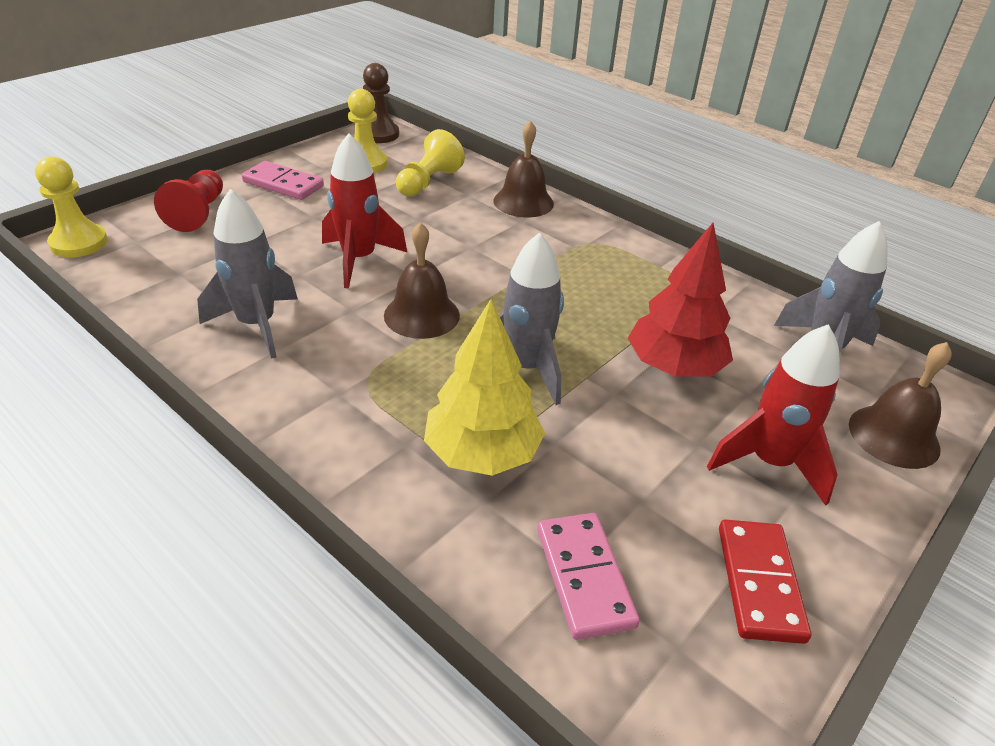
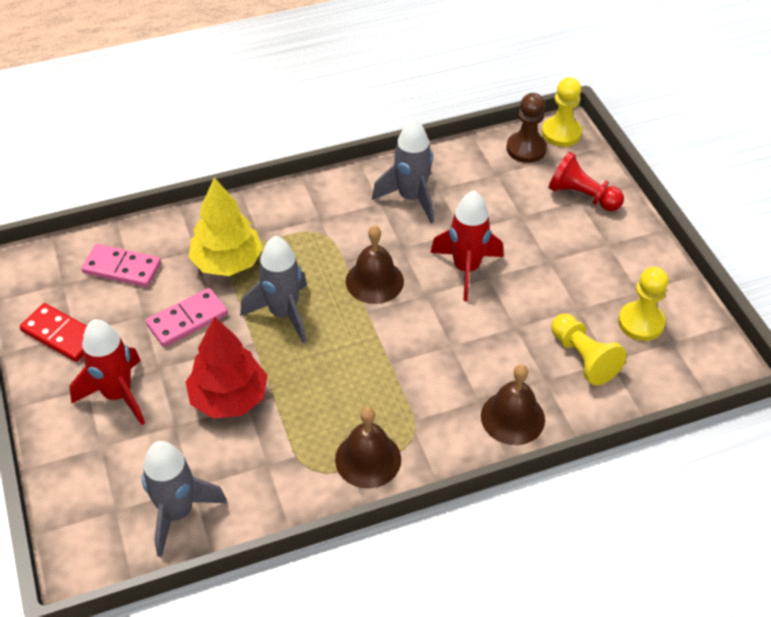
camera: 120 degrees right, 10 degrees up
(283, 184) = (616, 255): pink domino -> pink domino (187, 320)
(378, 134) = (712, 354): brown pawn -> brown pawn (526, 149)
(894, 436) = (79, 485): brown bell -> brown bell (368, 459)

